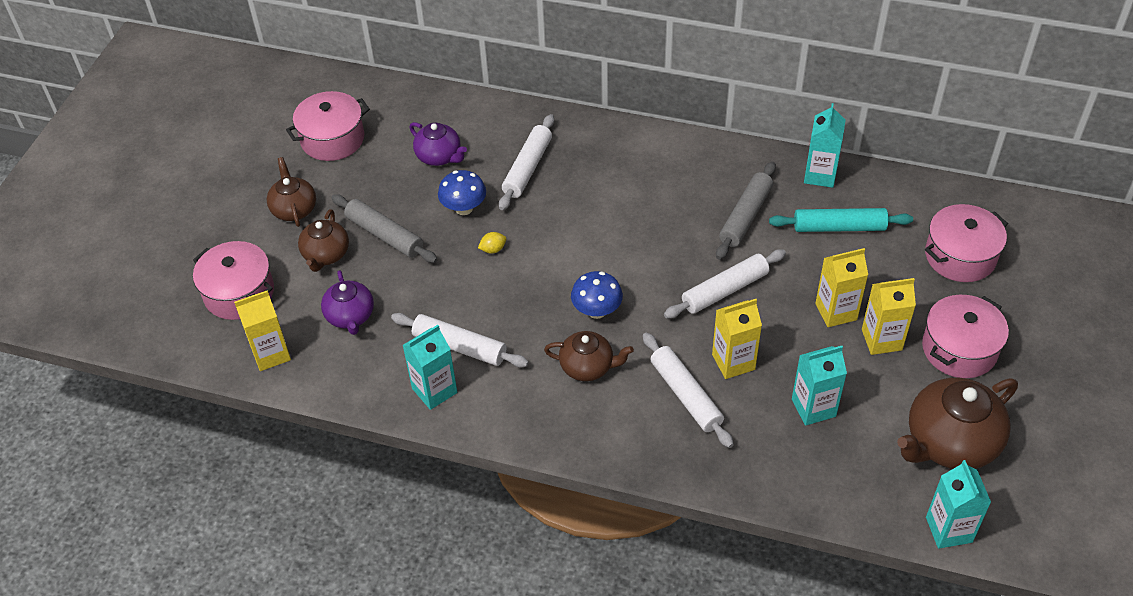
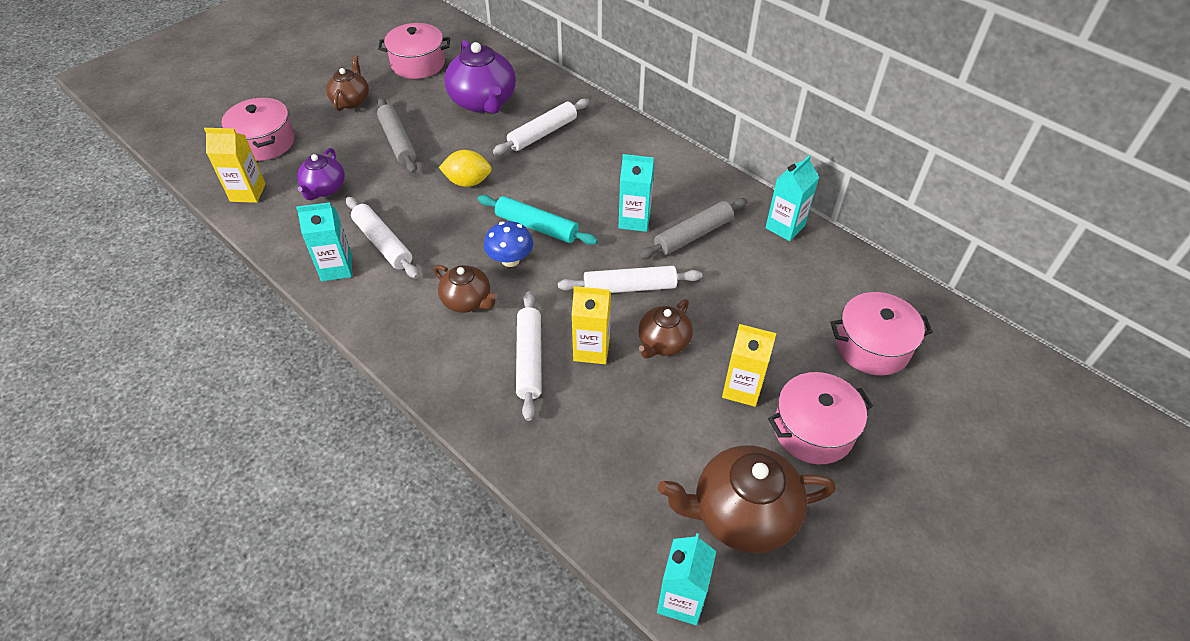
camera: 25 degrees right, 0 degrees up
(326, 255) = (345, 139): brown teapot -> brown teapot (663, 343)
(439, 156) = (483, 102): purple teapot -> purple teapot, size x1.70
(464, 208) = (471, 144): blue mushroom -> none
(493, 249) = (468, 182): yellow lemon -> yellow lemon, size x1.89
(813, 408) = (633, 421): turquoise carton -> turquoise carton (634, 220)
(836, 311) = (716, 346): yellow carton -> none
(839, 227) = (771, 276): turquoise rolling pin -> turquoise rolling pin (536, 227)

